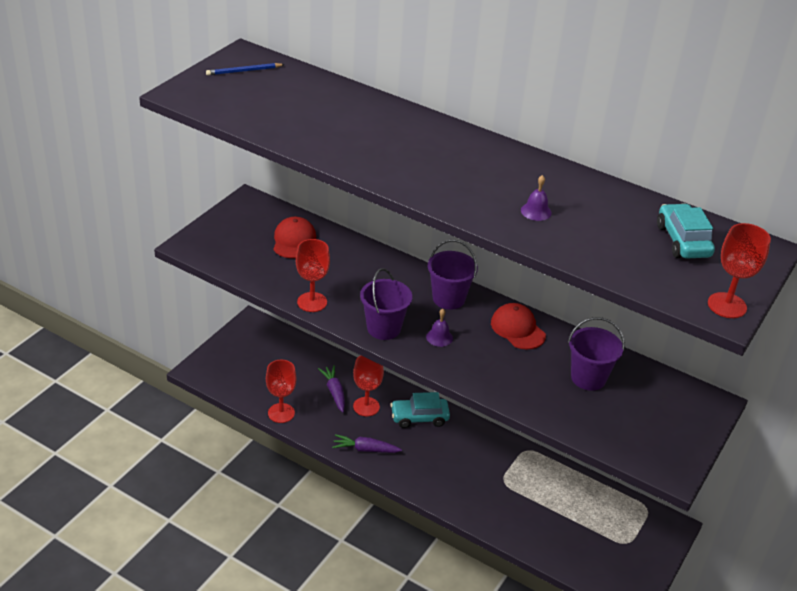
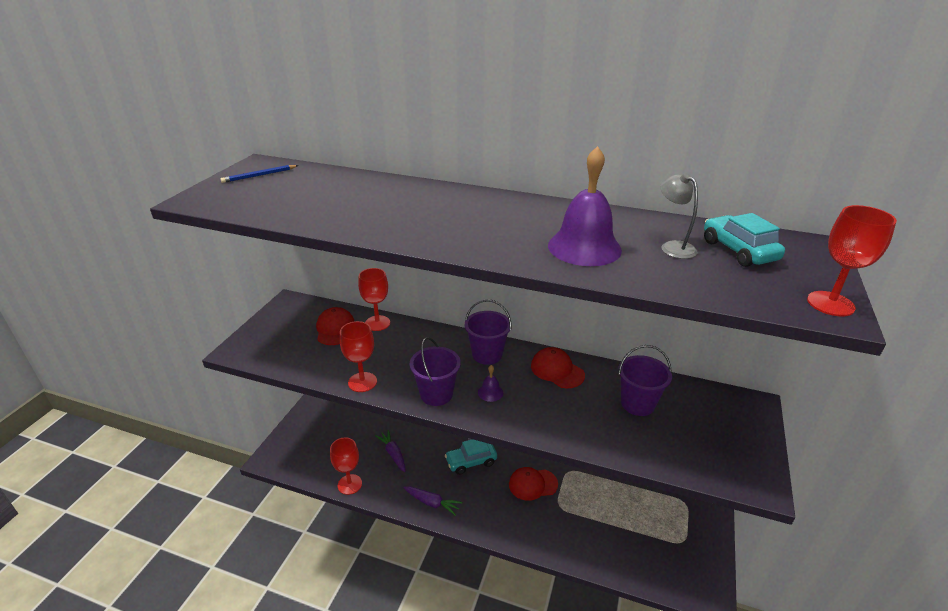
camera: 10 degrees left, 5 degrees down
(365, 449) = (432, 503): purple carrot -> purple carrot turned 150 degrees counterclockwise
(366, 406) = (423, 461): red goblet -> red goblet (377, 323)
(481, 454) = (532, 484): none -> red cap
(536, 211) = (584, 247): purple bell -> purple bell, size x2.26
(621, 226) = (673, 247): none -> grey lamp

